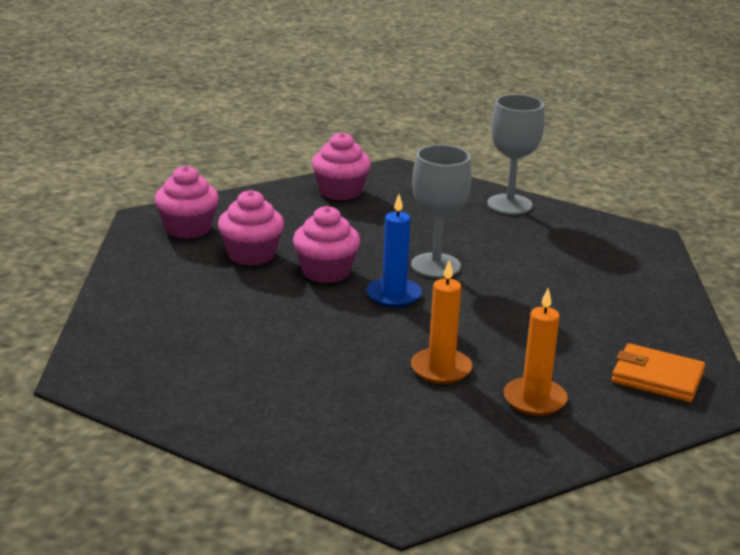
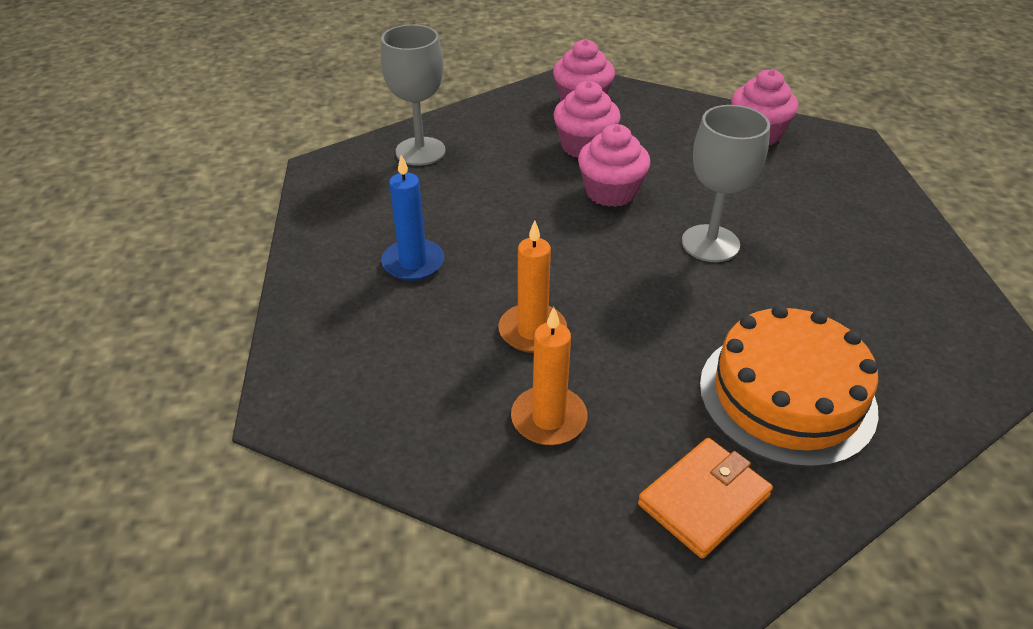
camera: 55 degrees right, 15 degrees up
(393, 295) = (623, 245): blue candle -> blue candle (413, 263)
(509, 204) = (903, 232): grey goblet -> grey goblet (420, 151)
(604, 312) = (787, 396): none -> orange cake
(657, 377) = (703, 500): orange wallet -> orange wallet turned 60 degrees clockwise

